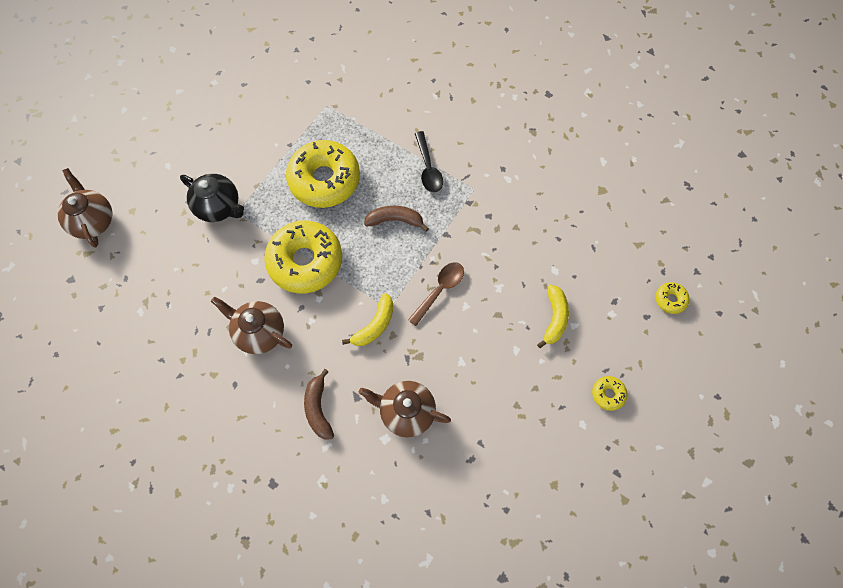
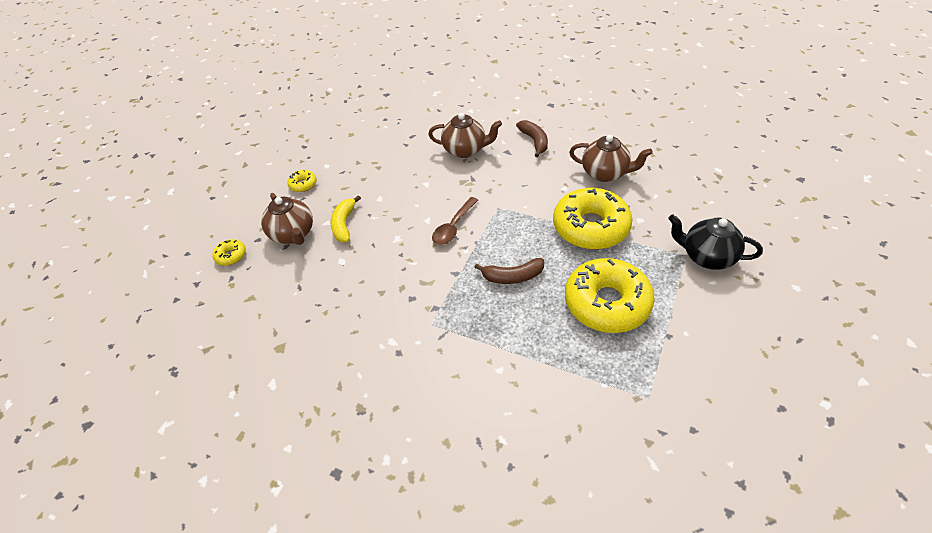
camera: 175 degrees right, 20 degrees down
(93, 221) = (826, 223): brown teapot -> brown teapot (293, 234)
(375, 325) = (506, 194): yellow banana -> none
(428, 168) = (489, 337): black spoon -> none

